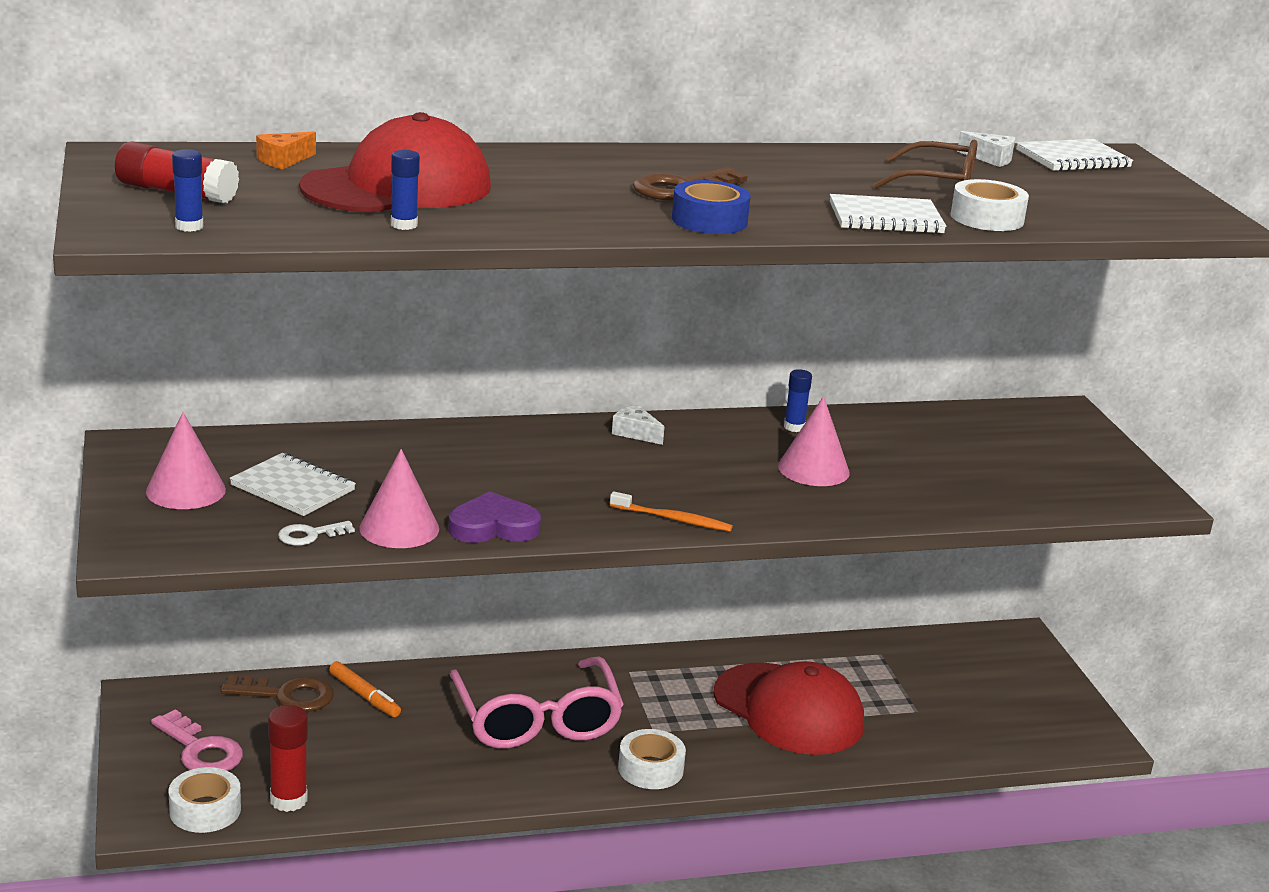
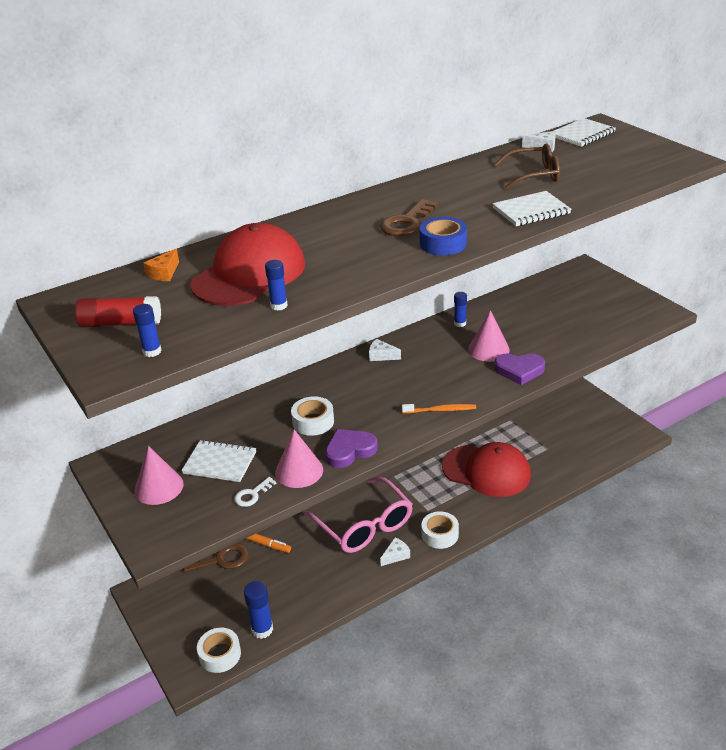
camera: 15 degrees left, 10 degrees up
(201, 750) = (194, 615): pink key -> none
(288, 800) = (262, 629): red glue stick -> blue glue stick
(560, 774) = (396, 555): none -> white cheese
(841, 507) = (519, 370): none -> purple heart
(987, 218) = (580, 194): white tape -> white tape (313, 422)

